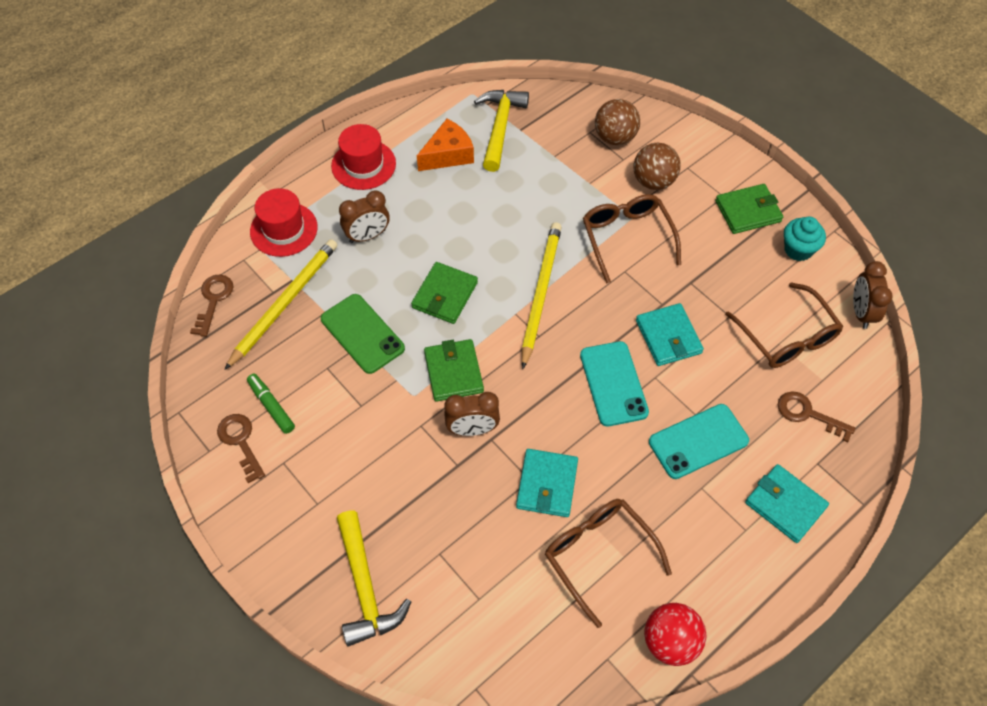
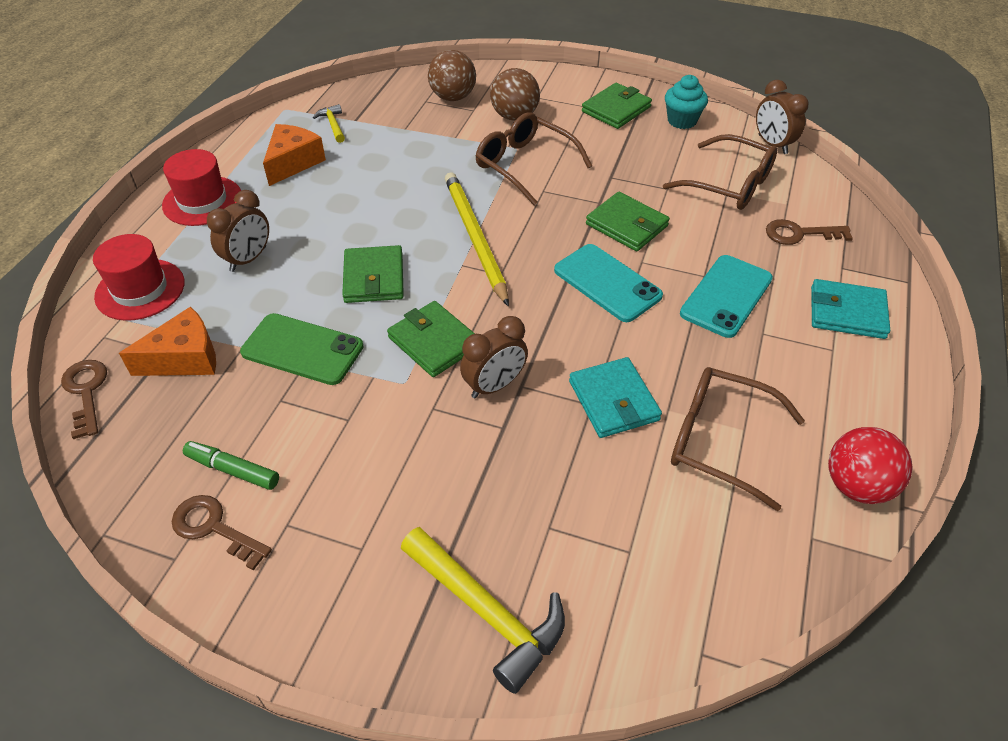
camera: 30 degrees left, 10 degrees down
(284, 303) = (185, 358): yellow pencil -> orange cheese
(500, 127) = (333, 125): yellow hammer -> yellow hammer, size x0.50
(668, 337) = (626, 225): turquoise wallet -> green wallet

